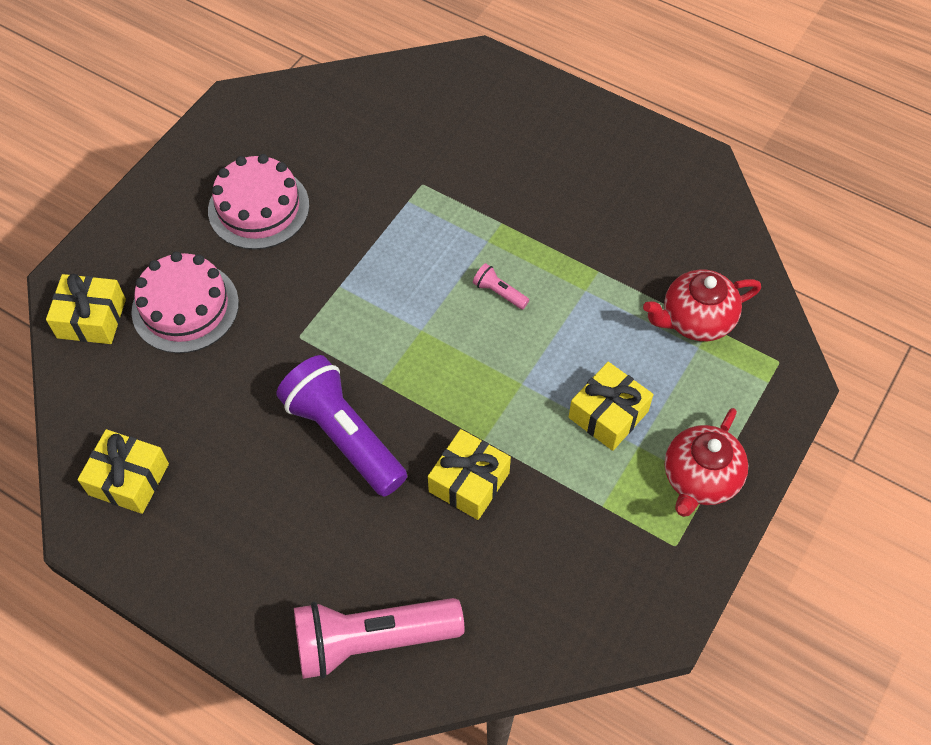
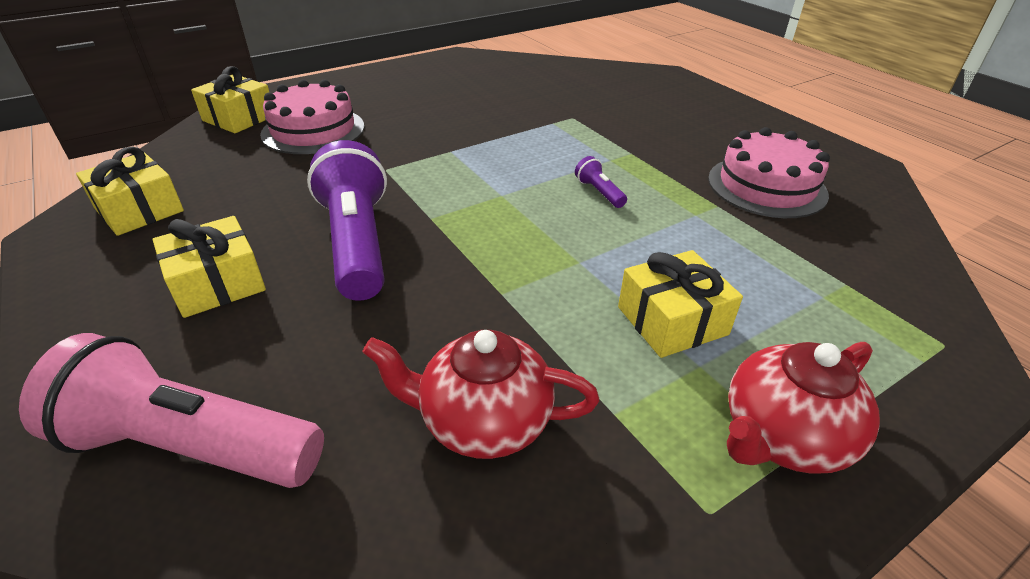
camera: 25 degrees right, 20 degrees down
(258, 208) = (426, 99): pink cake -> pink cake (766, 186)
(469, 482) = (455, 325): yellow gift -> yellow gift (217, 283)
(499, 292) = (599, 192): pink flashlight -> purple flashlight
(696, 320) = (827, 272): red teapot -> red teapot (483, 421)

